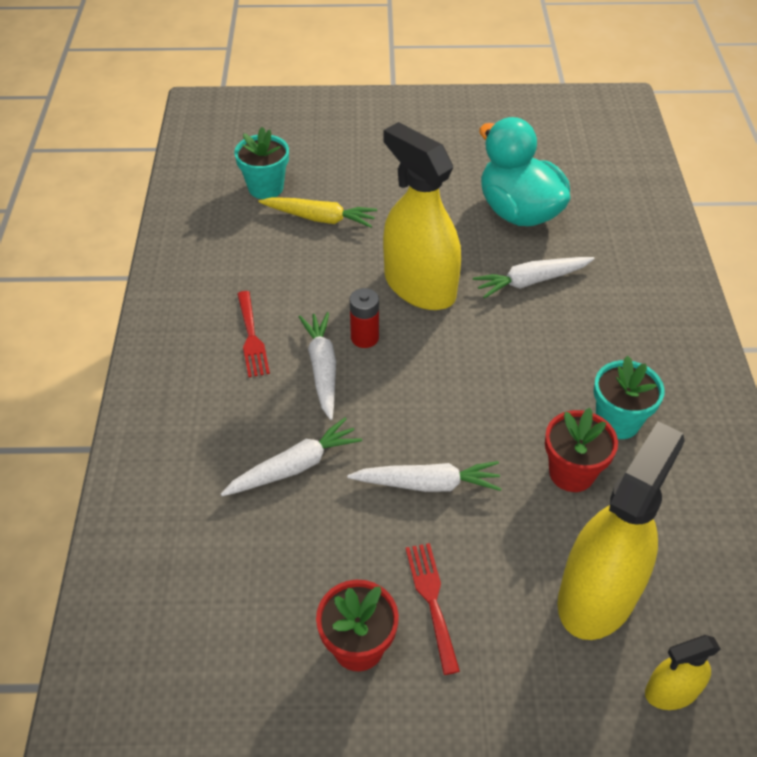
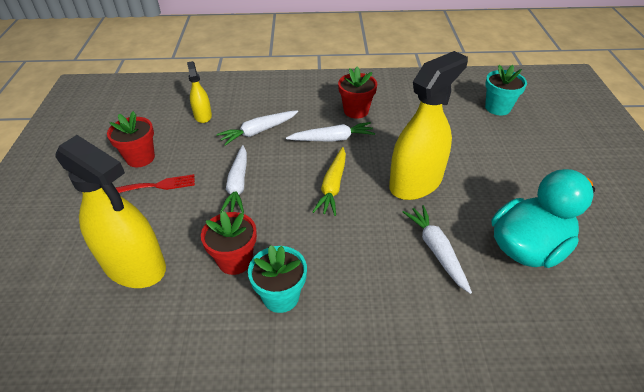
camera: 90 degrees right, 5 degrees down
(252, 337) = (356, 111): red fork -> red flower pot
(294, 467) = (258, 131): white carrot -> white carrot turned 90 degrees clockwise
(320, 218) = (474, 132): yellow carrot -> yellow carrot (333, 186)
(364, 337) = (360, 156): red battery -> none
(671, 691) = (52, 299): yellow spray bottle -> yellow spray bottle (203, 116)

